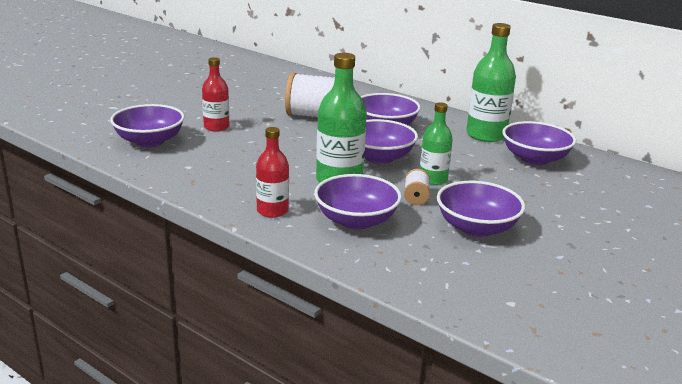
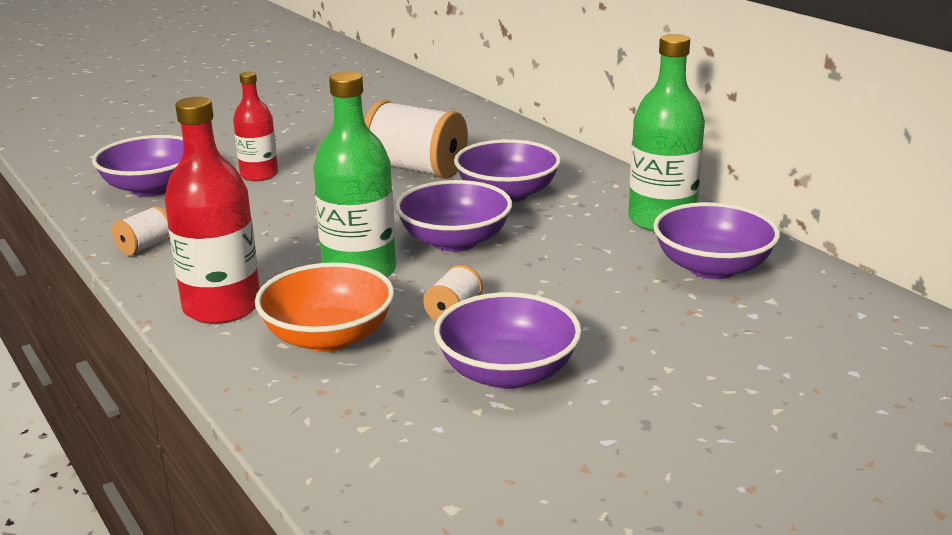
camera: 20 degrees right, 0 degrees up
(183, 179) = (145, 246): none -> white spool
(272, 211) = (222, 307): red bottle -> red bottle, size x1.60
(356, 220) = (328, 337): purple bowl -> orange bowl
(433, 179) = (508, 285): green bottle -> none

